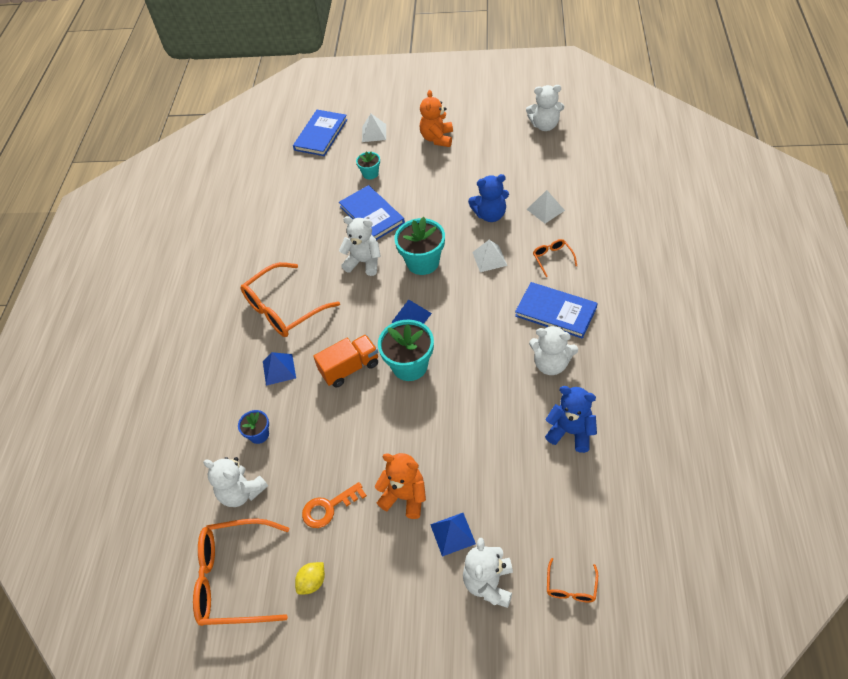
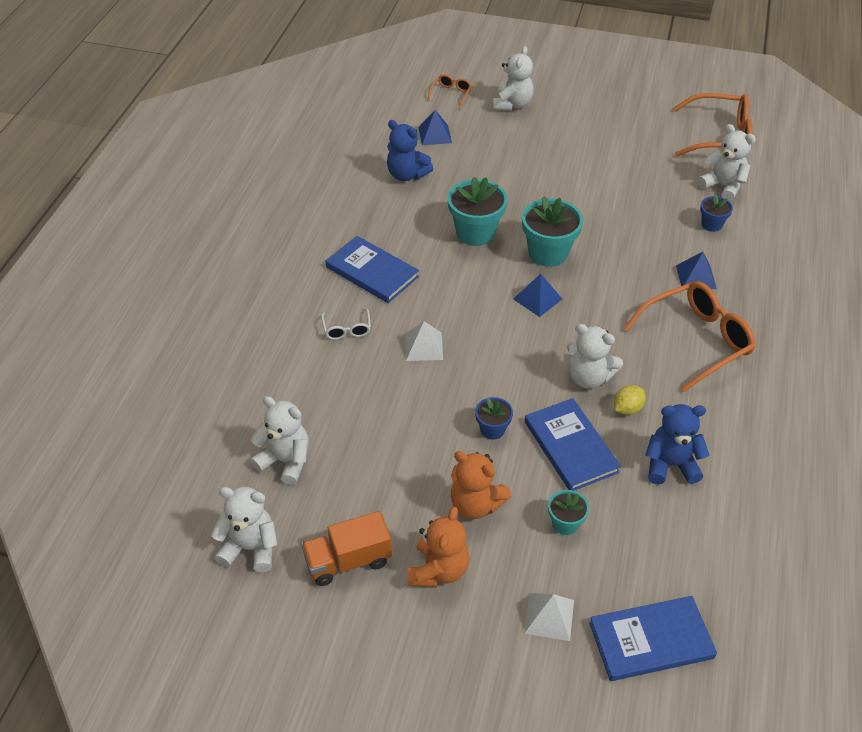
camera: 175 degrees left, 5 degrees down
(312, 582) = (653, 125): yellow lemon -> yellow lemon (627, 409)
(320, 135) = (651, 640): blue book -> blue book turned 45 degrees clockwise
(328, 507) = (639, 164): orange key -> none
(350, 368) = (614, 263): orange truck -> orange truck (348, 561)
(405, 497) = (570, 159): orange teddy bear -> orange teddy bear (476, 504)
(423, 262) = (510, 360): turquoise flower pot -> turquoise flower pot (475, 233)
(424, 214) = (492, 429): none -> blue flower pot
(452, 534) = (533, 132): blue pyramid -> blue pyramid (435, 135)
(490, 215) = (401, 406): blue teddy bear -> blue teddy bear (670, 465)
(545, 210) = (323, 395): white pyramid -> none
(551, 364) = (400, 227): white teddy bear -> white teddy bear (285, 461)
(552, 259) = (347, 329): orange glasses -> white glasses

